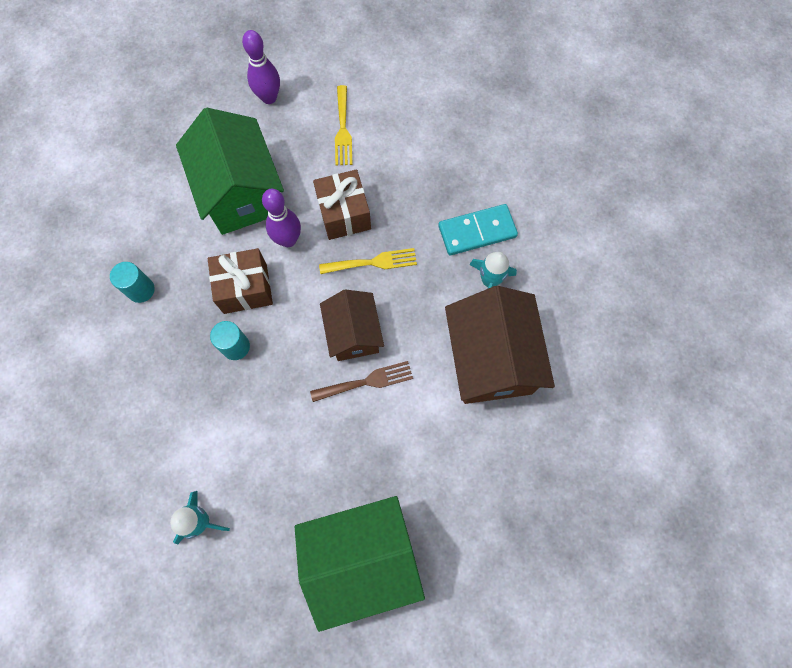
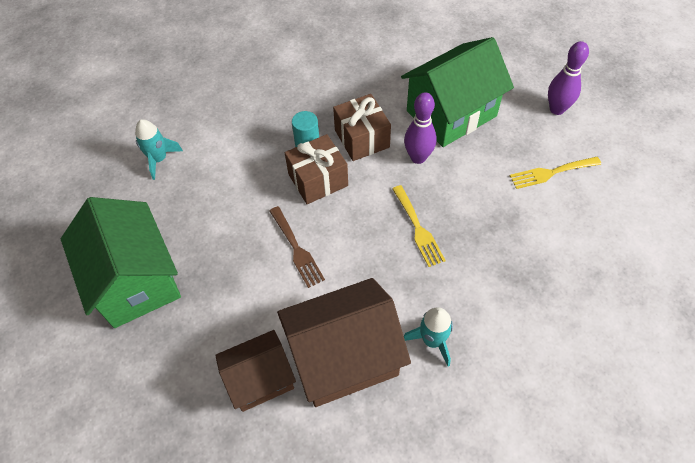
camera: 80 degrees right, 15 degrees down
(141, 290) = (340, 73): turquoise cylinder -> none
(344, 214) = (460, 194): brown gift -> brown gift (318, 180)
(353, 333) = (341, 228): brown house -> brown house (260, 379)
(477, 231) = (486, 317): turquoise domino -> none

